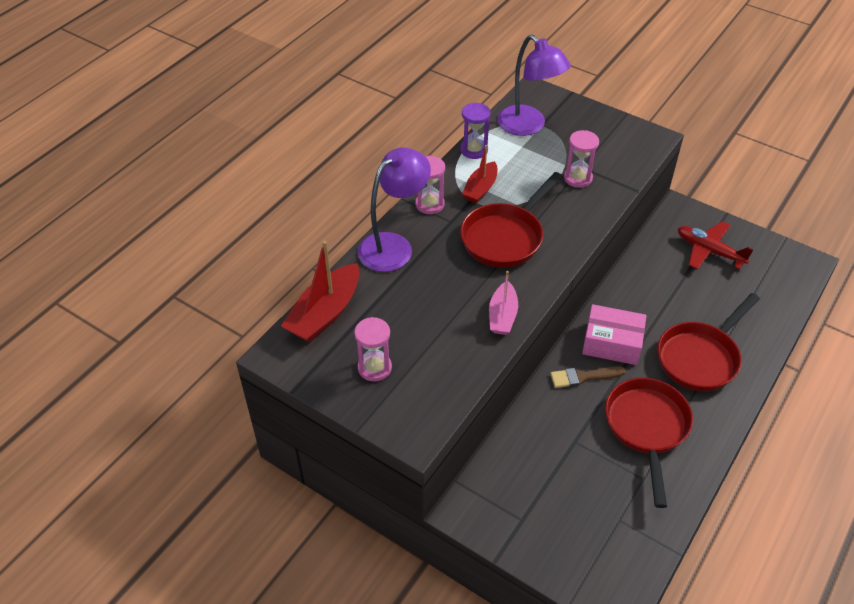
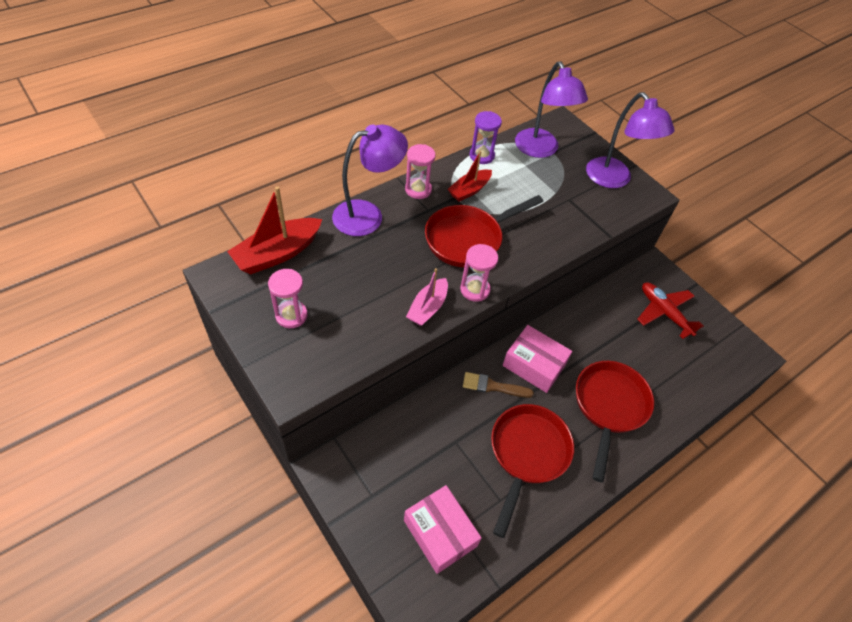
camera: 15 degrees right, 5 degrees up
(578, 178) = (561, 208): pink hourglass -> pink hourglass (475, 289)
(602, 529) = (440, 533): none -> pink box
(614, 134) = (614, 179): none -> purple lamp
(700, 357) = (609, 407): red pan -> red pan turned 135 degrees clockwise

